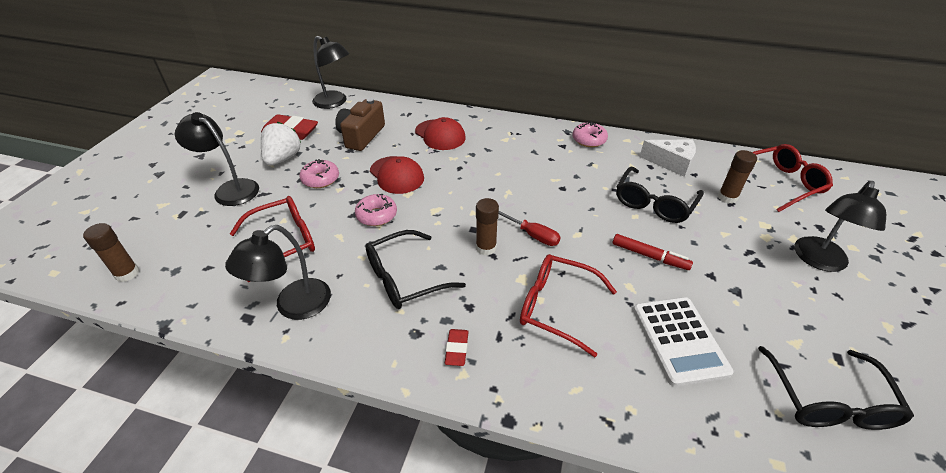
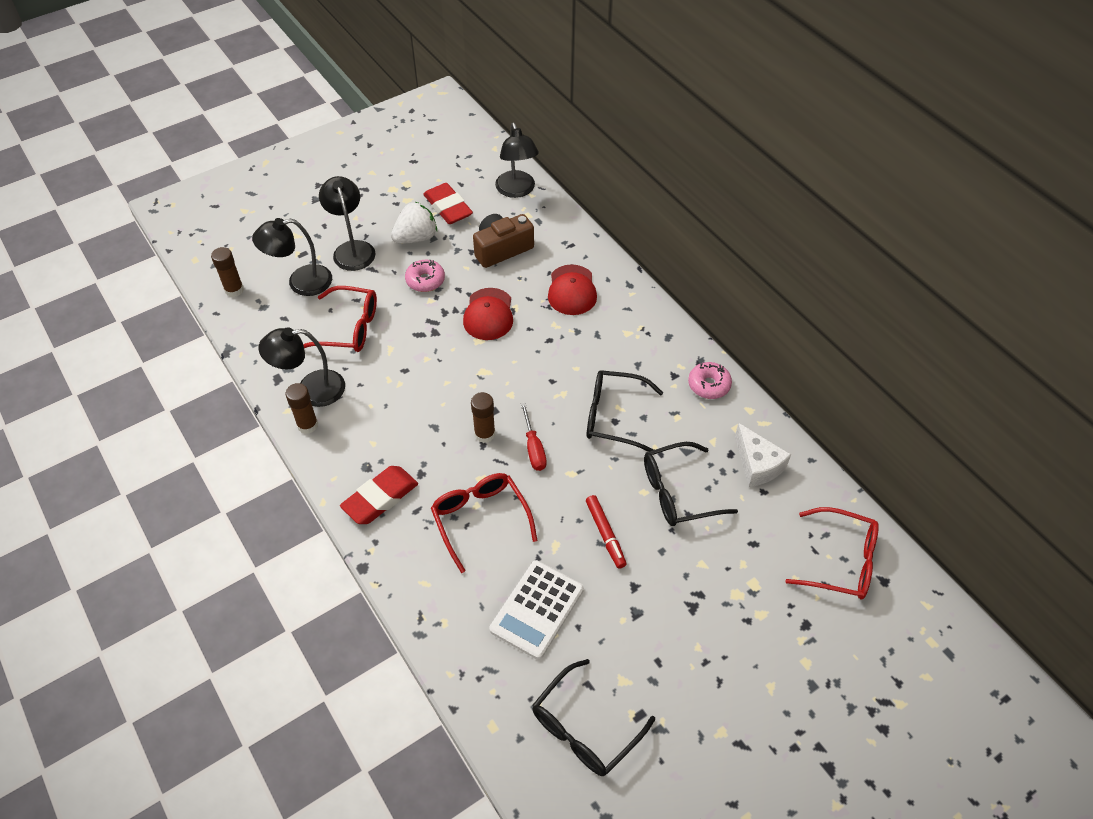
camera: 40 degrees right, 10 degrees up
(376, 215) = (434, 347): pink donut -> none
(405, 278) = (401, 419): black glasses -> black glasses (614, 416)
(456, 349) = (380, 498): red eraser -> red eraser, size x1.87
(727, 197) = (759, 535): brown glue stick -> brown glue stick (307, 425)
(818, 261) = (750, 647): black lamp -> black lamp (301, 282)

